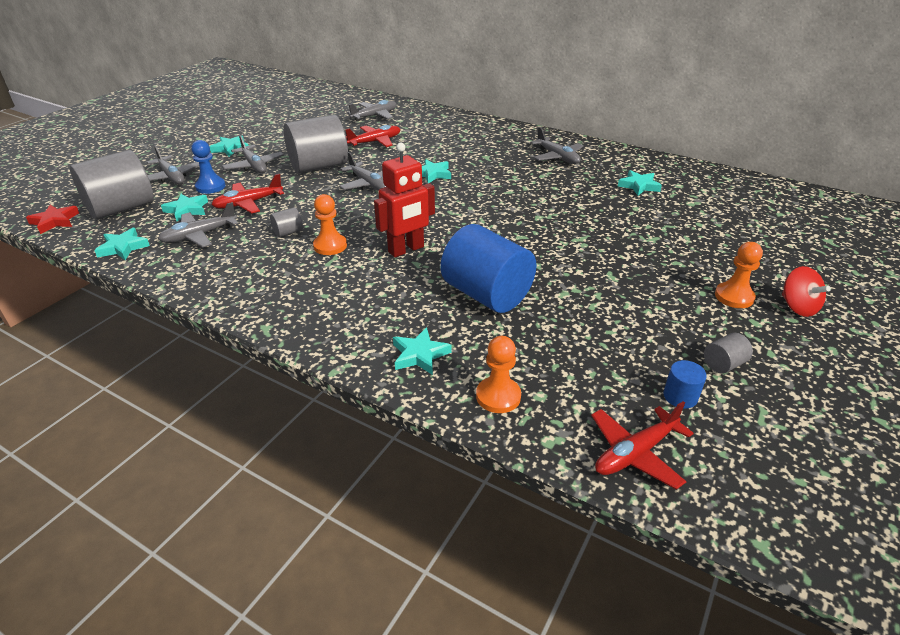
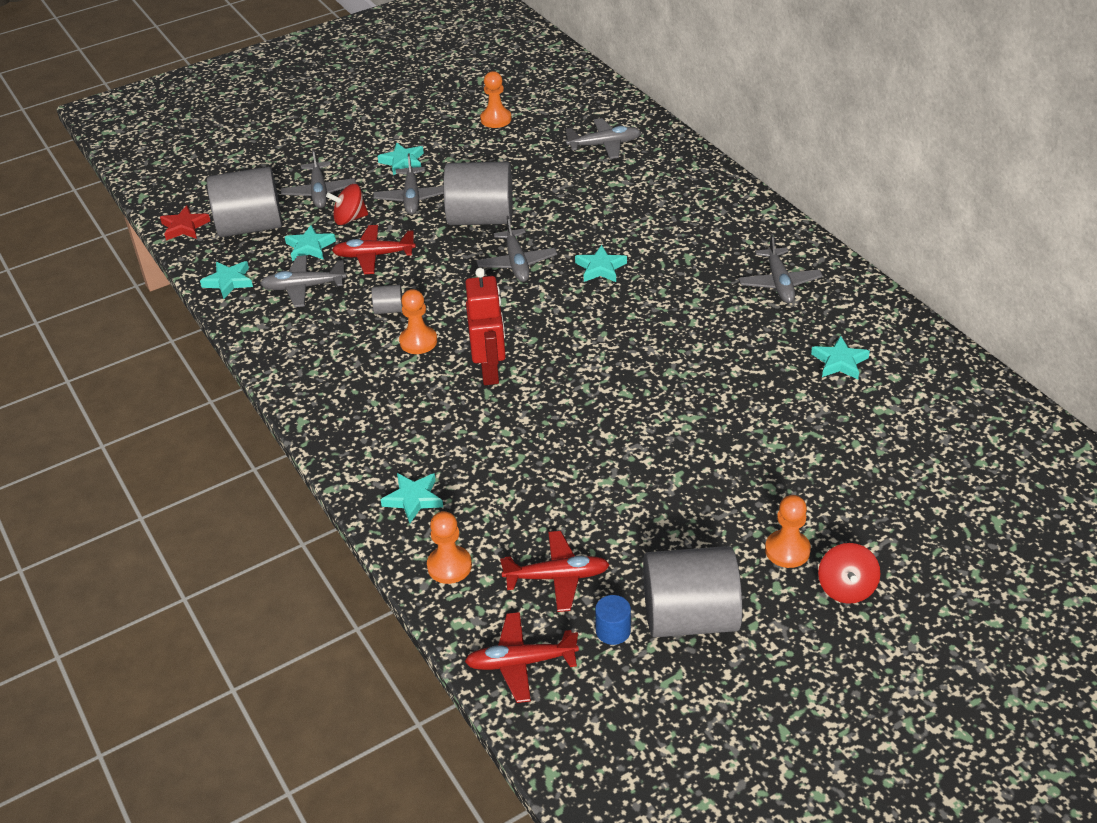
camera: 30 degrees right, 5 degrees up
(210, 187) = (350, 219): blue pawn -> red spinning top
(285, 117) = (496, 119): none -> orange pawn
(375, 142) = (572, 193): red plane -> red plane (557, 577)
(406, 249) = (490, 371): red robot -> red robot turned 90 degrees counterclockwise
(486, 295) = (527, 455): blue cylinder -> none
(723, 364) = (690, 617): grey cylinder -> grey cylinder, size x2.38

